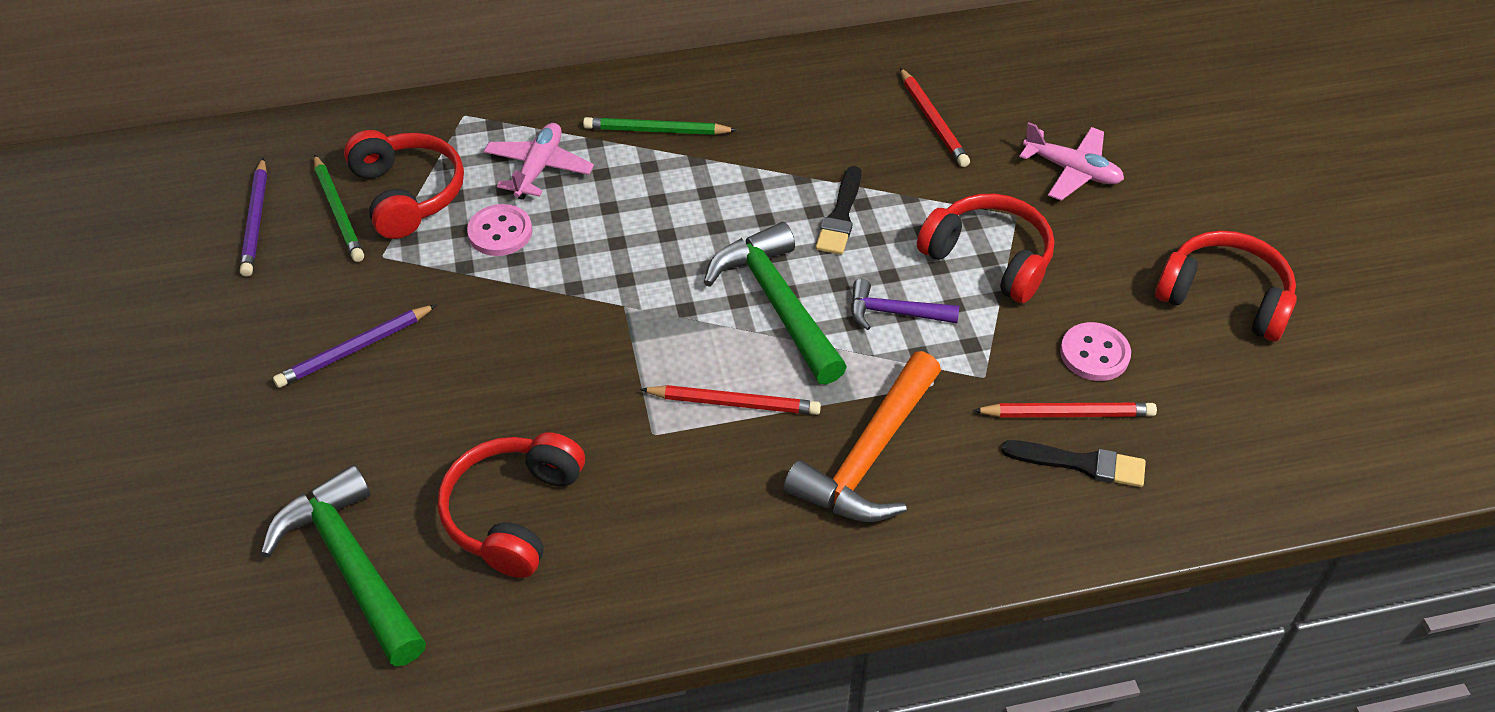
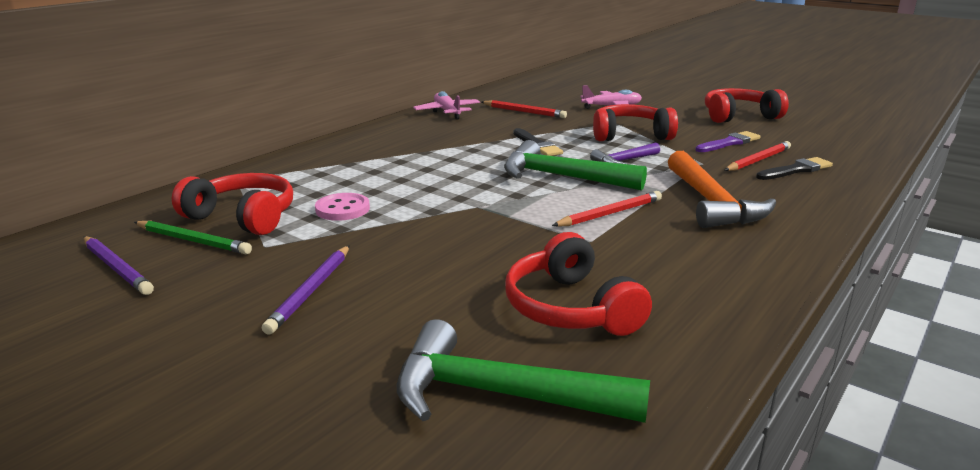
camera: 40 degrees left, 25 degrees down
(539, 168) = (328, 181): pink plane -> pink plane (447, 112)
(656, 131) = (382, 150): green pencil -> none
(1094, 354) = (729, 143): pink button -> purple brush

